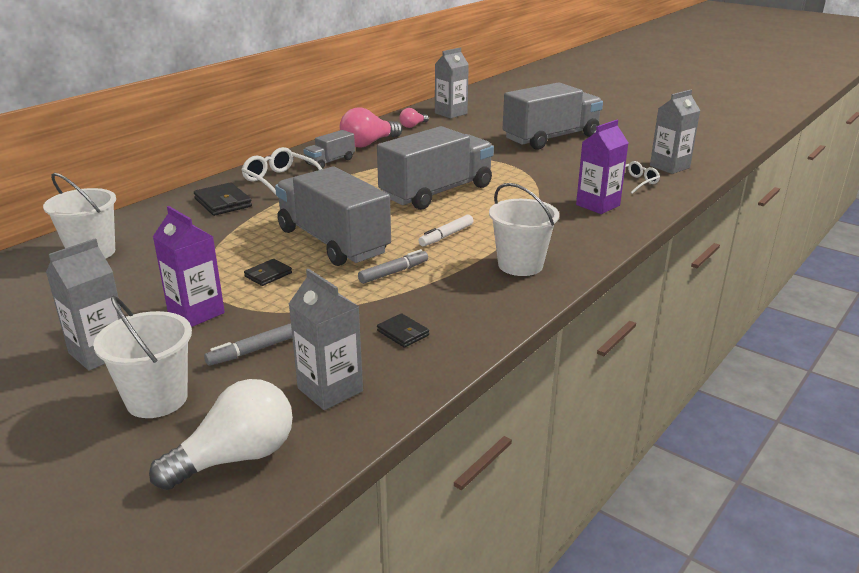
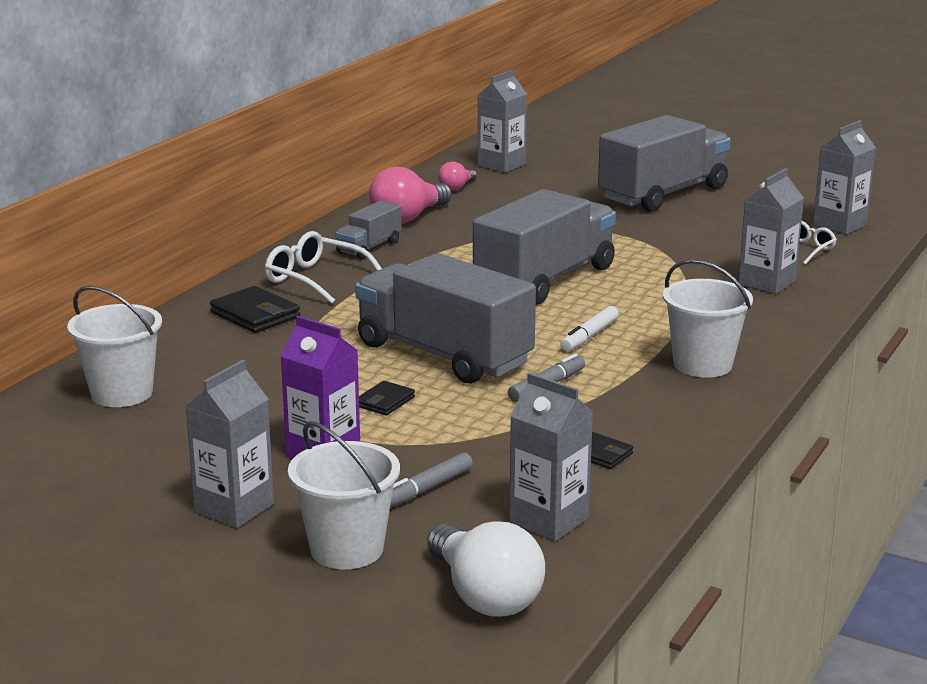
camera: 10 degrees left, 5 degrees down
(236, 457) = (484, 595): white light bulb -> white light bulb turned 105 degrees clockwise
(598, 205) = (767, 283): purple carton -> grey carton

